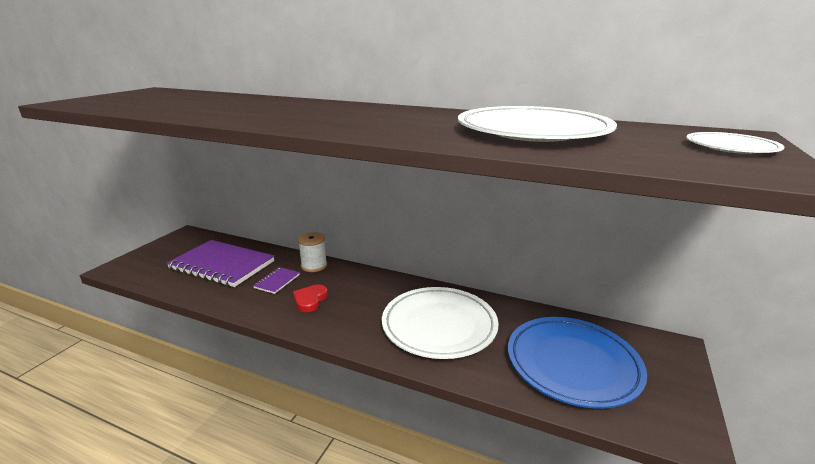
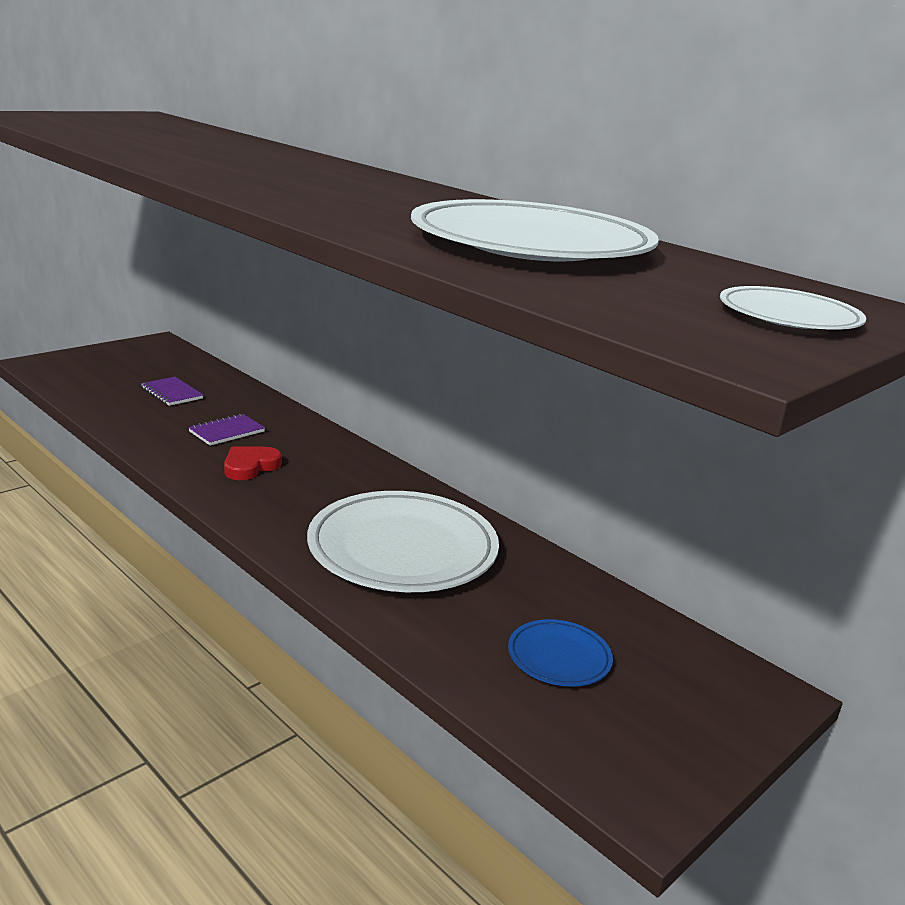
camera: 20 degrees right, 0 degrees up
(222, 265) = (171, 393): purple notebook -> purple notebook, size x0.43
(314, 266) = (295, 425): white spool -> none
(572, 364) = (559, 657): blue plate -> blue plate, size x0.47

